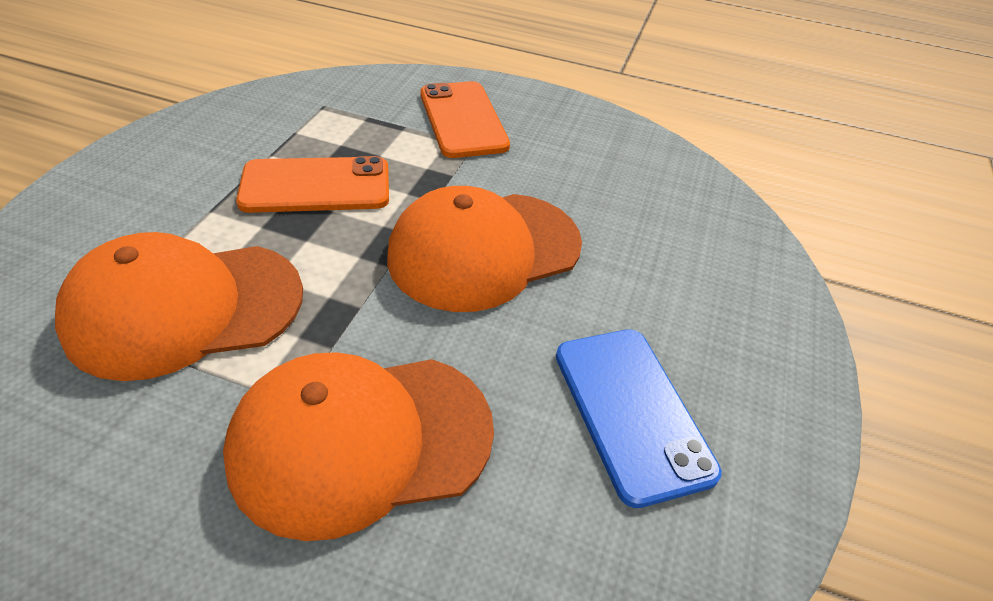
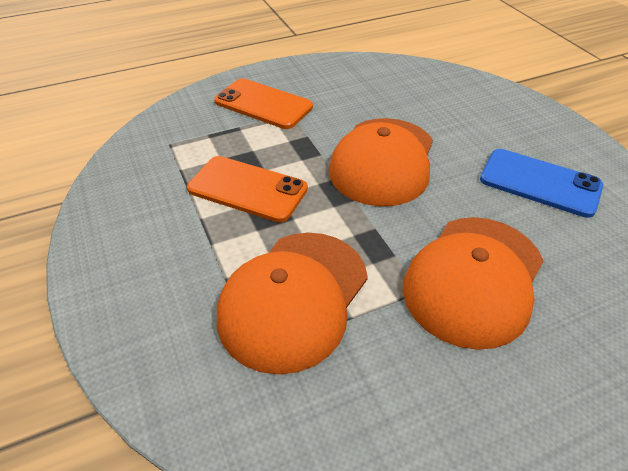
camera: 40 degrees left, 0 degrees up
(316, 186) = (247, 189): orange phone -> orange phone turned 75 degrees clockwise

